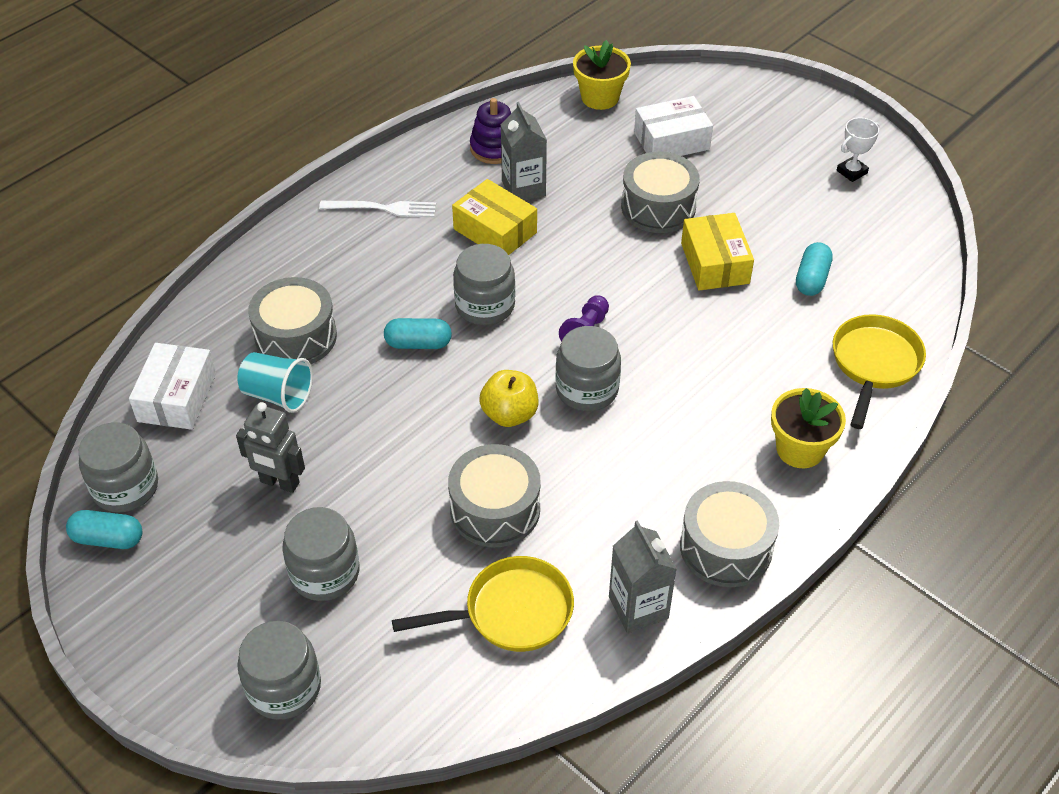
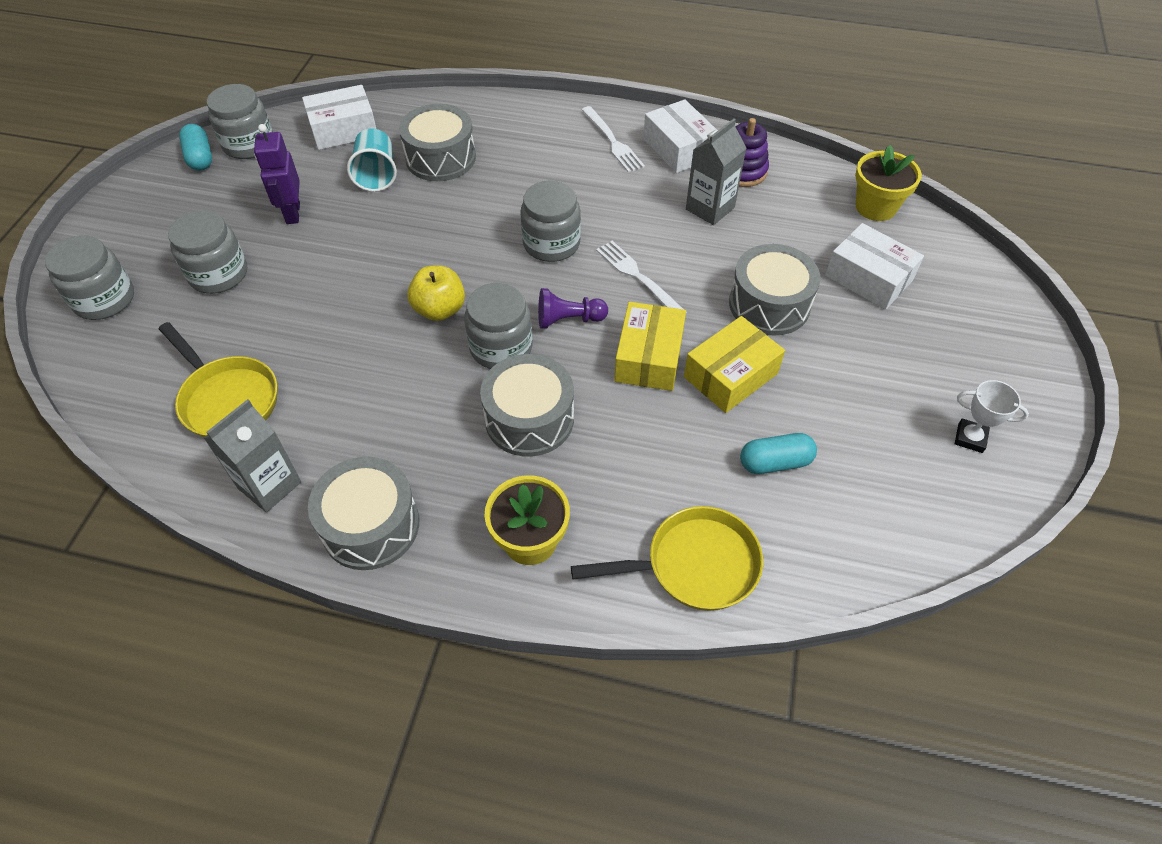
camera: 60 degrees right, 5 degrees up
(279, 483) = (292, 213): grey robot -> purple robot
(418, 343) = (480, 224): turquoise capsule -> none
(431, 171) = (679, 148): none -> white box
(495, 231) = (643, 213): yellow box -> yellow box (649, 357)
(495, 509) = (331, 344): grey drum -> grey drum (529, 419)
(568, 268) = (637, 276): none -> white fork

